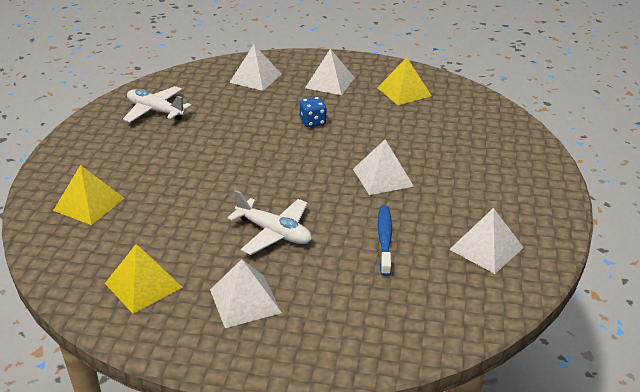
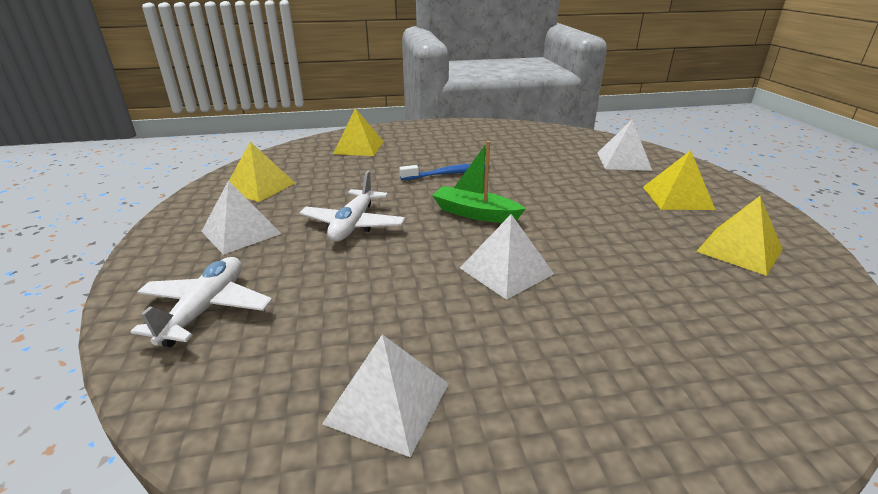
camera: 70 degrees right, 5 degrees down
(155, 111) = (509, 138): white plane -> white plane (206, 309)
(296, 169) = (475, 213): none -> green boat
(313, 122) = (578, 204): blue dice -> none
(330, 83) = (677, 198): white pyramid -> yellow pyramid
(384, 239) = (371, 296): blue toothbrush -> blue toothbrush (448, 174)

